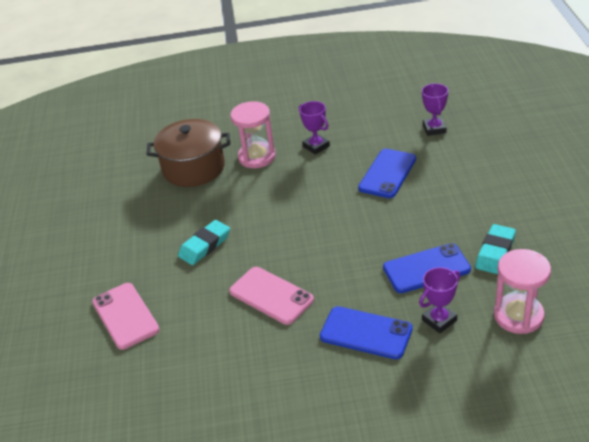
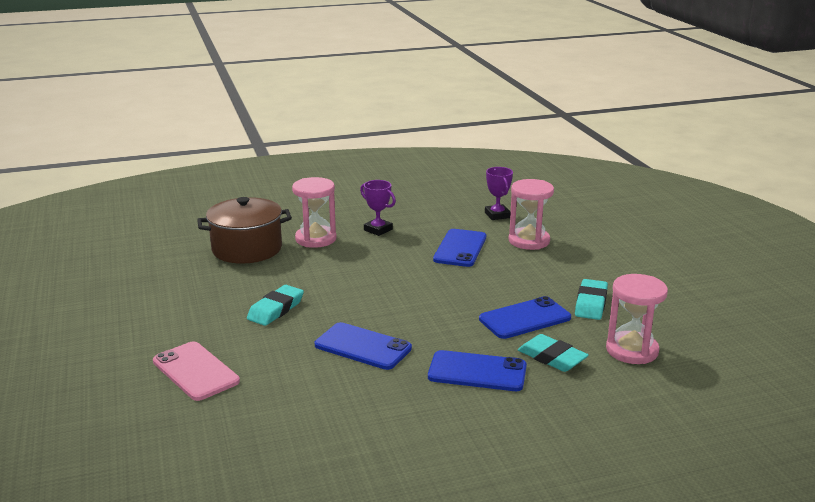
camera: 15 degrees left, 15 degrees down
(271, 296) = (363, 347): pink phone -> blue phone
(439, 320) = (552, 358): purple trophy -> turquoise eraser
(456, 165) = (529, 241): none -> pink hourglass

